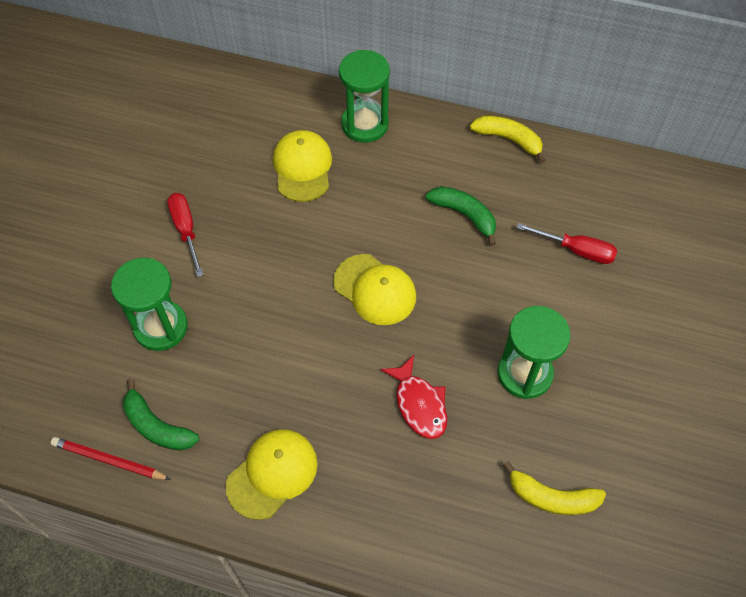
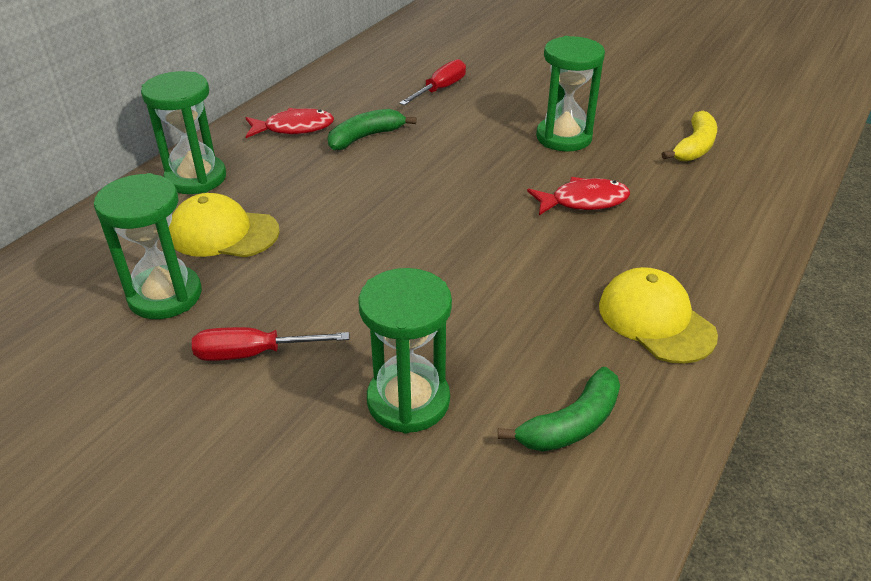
camera: 75 degrees left, 20 degrees down
(109, 460) = (619, 487): red pencil -> none
(229, 162) = (165, 295): none -> green hourglass
(375, 290) = (431, 207): yellow cap -> none
(459, 160) = (294, 128): none -> red fish
(508, 139) = (289, 98): yellow banana -> none

